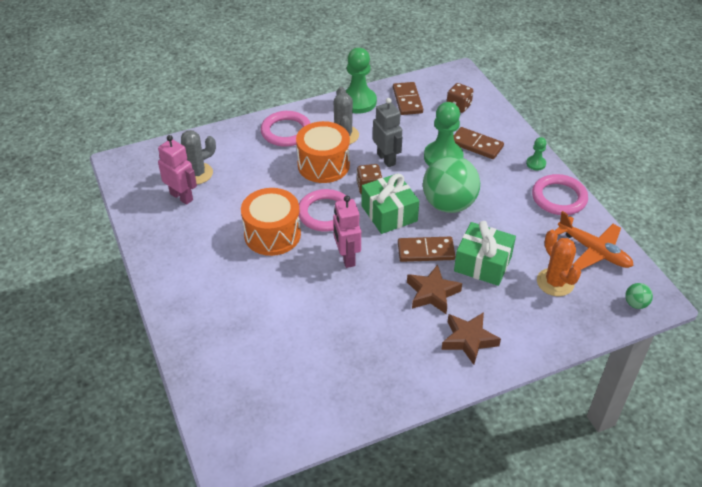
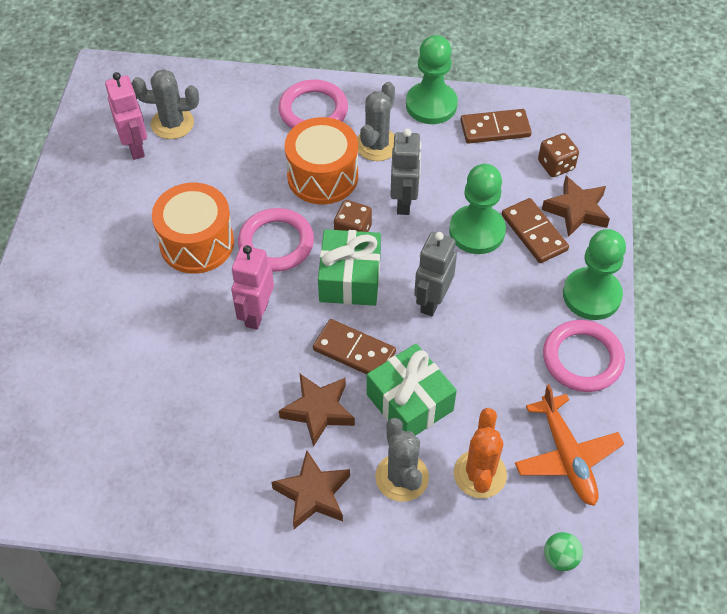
camera: 30 degrees right, 10 degrees up
(407, 100) = (495, 128): brown domino -> brown domino turned 60 degrees clockwise
(449, 204) = (432, 301): green ball -> grey robot
(490, 124) = (576, 210): none -> brown star
(513, 305) = (402, 477): none -> grey cactus
(536, 164) = (591, 295): green pawn -> green pawn, size x2.04

